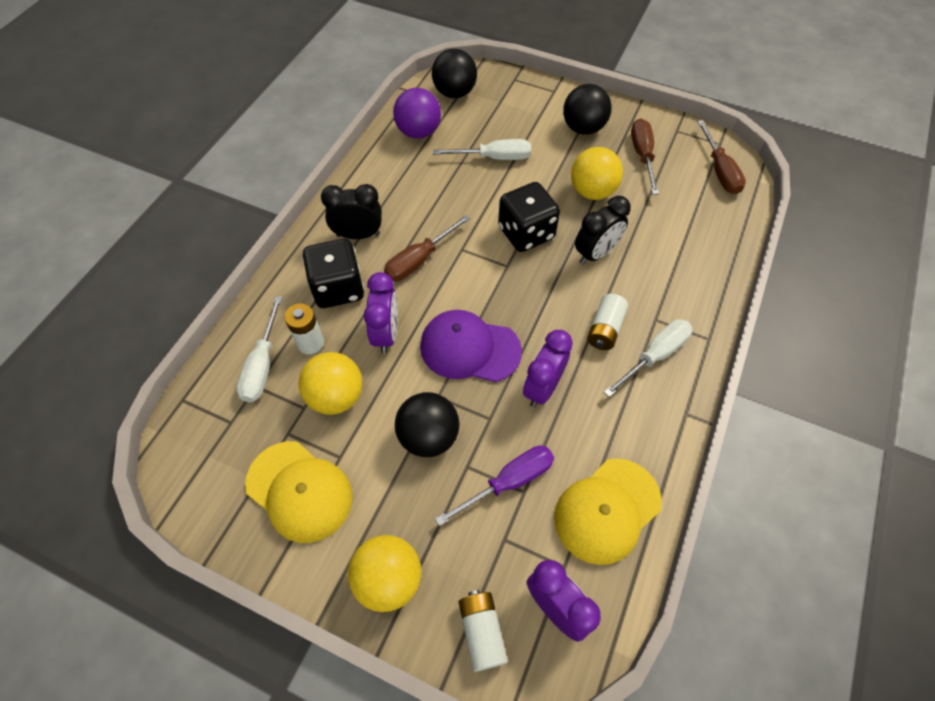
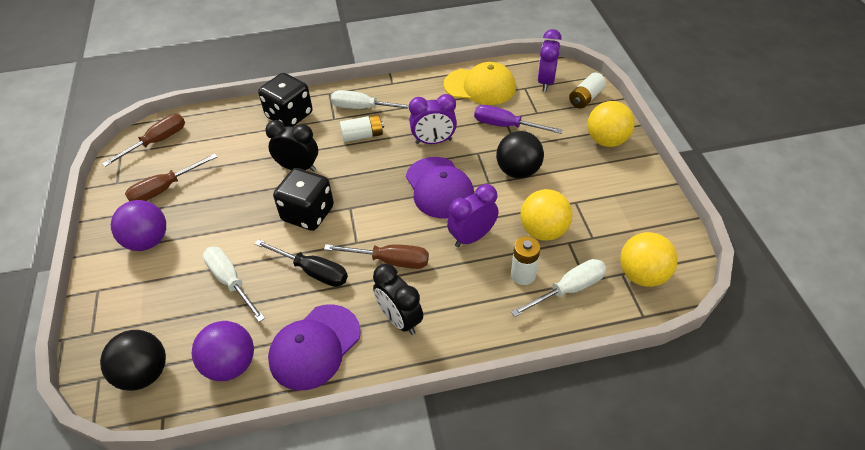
camera: 125 degrees left, 10 degrees down
(299, 491) = (614, 205): yellow cap -> none
(338, 288) = (463, 293): black dice -> black dice (289, 115)
(387, 178) = (315, 347): none -> purple cap
(457, 207) = (312, 271): none -> black screwdriver
(583, 128) = (148, 241): black ball -> purple ball
(592, 191) = (231, 198): yellow ball -> yellow ball (642, 275)

